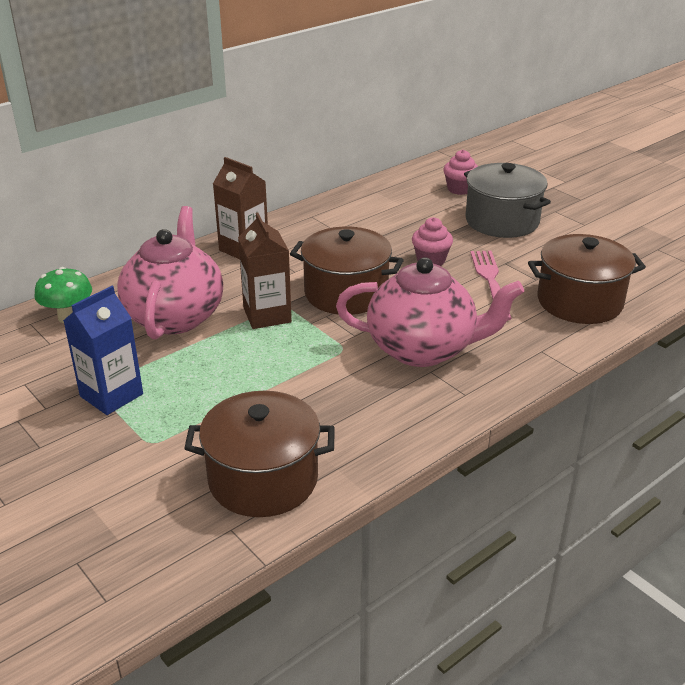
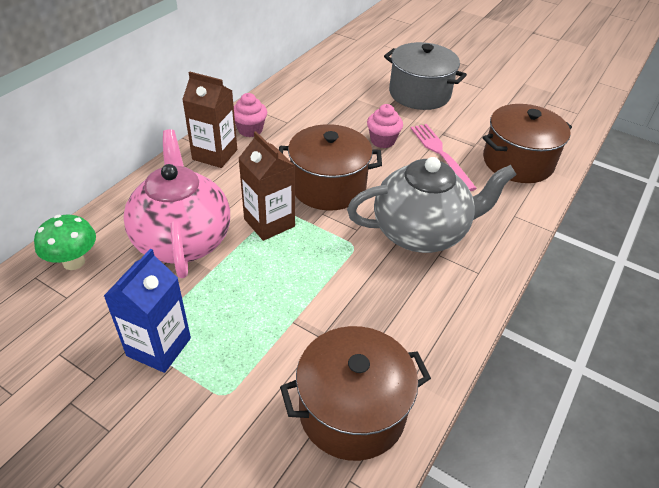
camera: 20 degrees left, 10 degrees up
(423, 349) = (421, 233): pink teapot -> grey teapot
(459, 189) = (371, 67): pink cupcake -> pink cupcake (250, 130)

